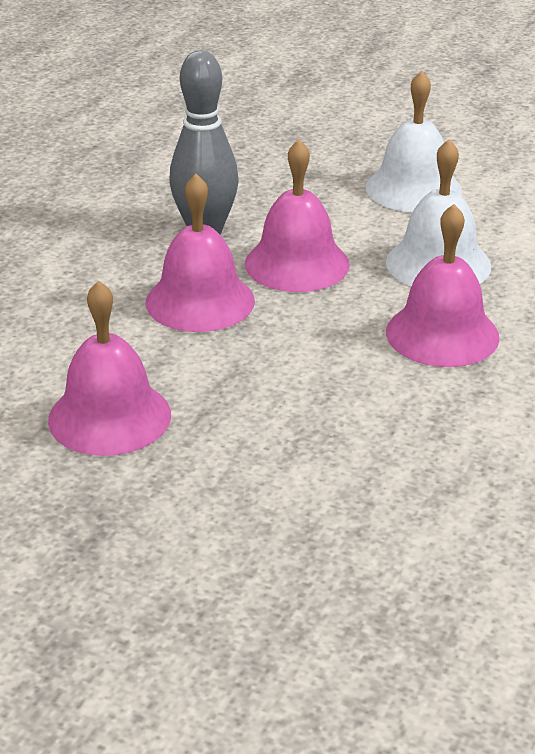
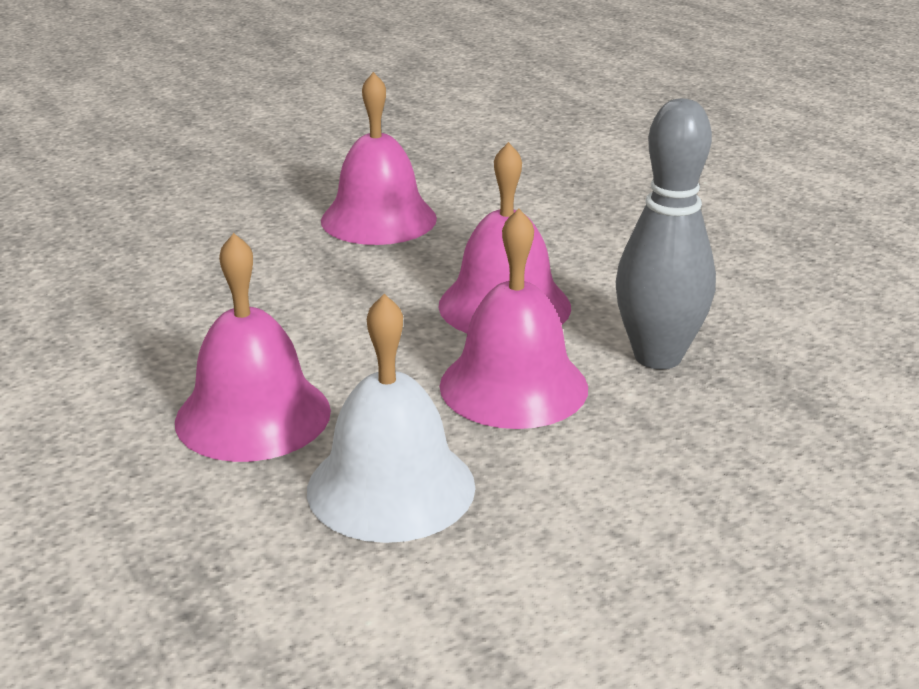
camera: 125 degrees right, 5 degrees down
(413, 188) = (623, 575): white bell -> none

